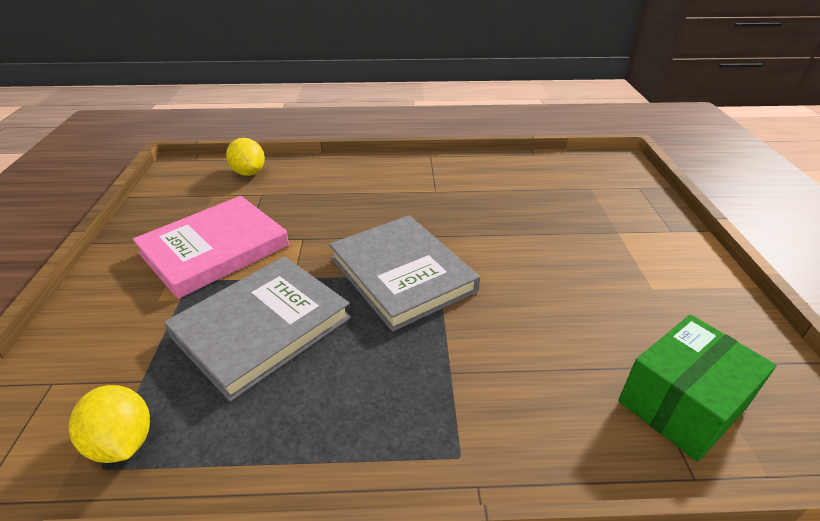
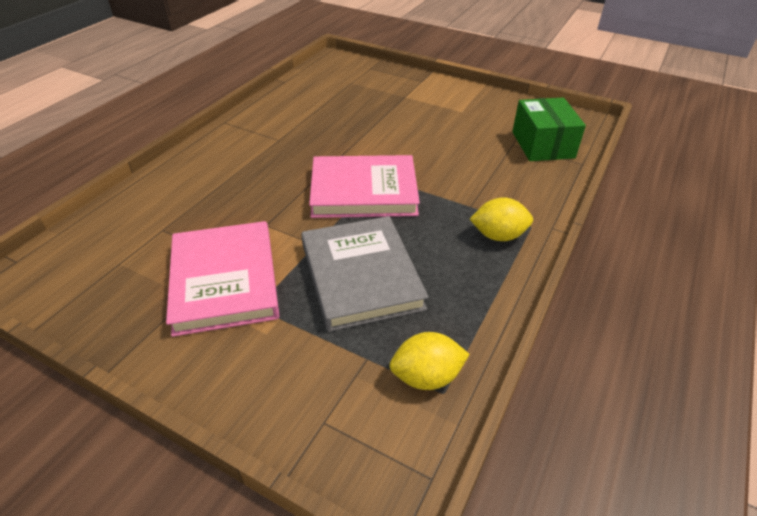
camera: 60 degrees left, 5 degrees up
(249, 173) = (107, 228): yellow lemon -> yellow lemon (498, 236)
(402, 274) = (364, 191): grey book -> pink book

